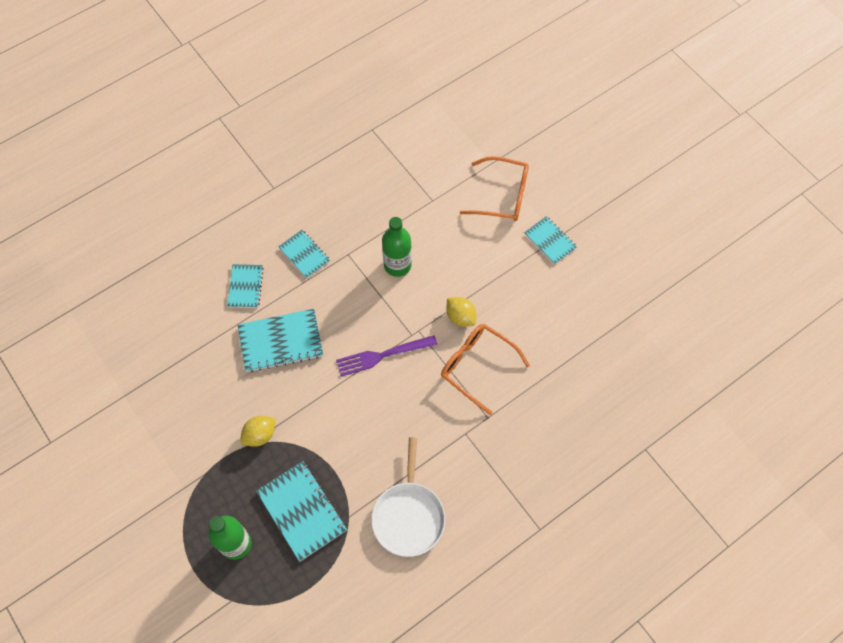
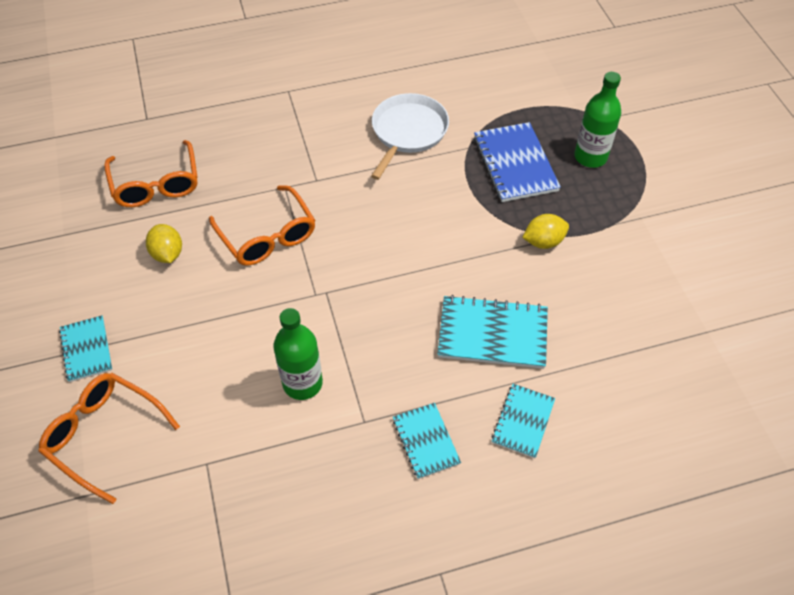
camera: 160 degrees left, 10 degrees down
(302, 511) = (515, 164): turquoise notebook -> blue notebook
(382, 355) = (371, 280): purple fork -> none
(460, 317) = (256, 293): yellow lemon -> yellow lemon (167, 254)
(591, 384) = (156, 184): none -> orange glasses

